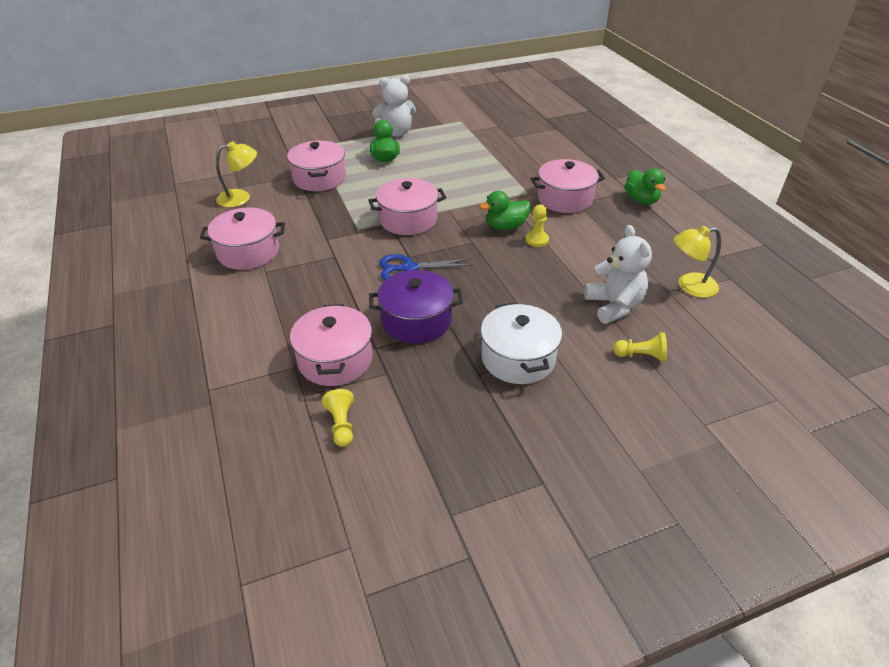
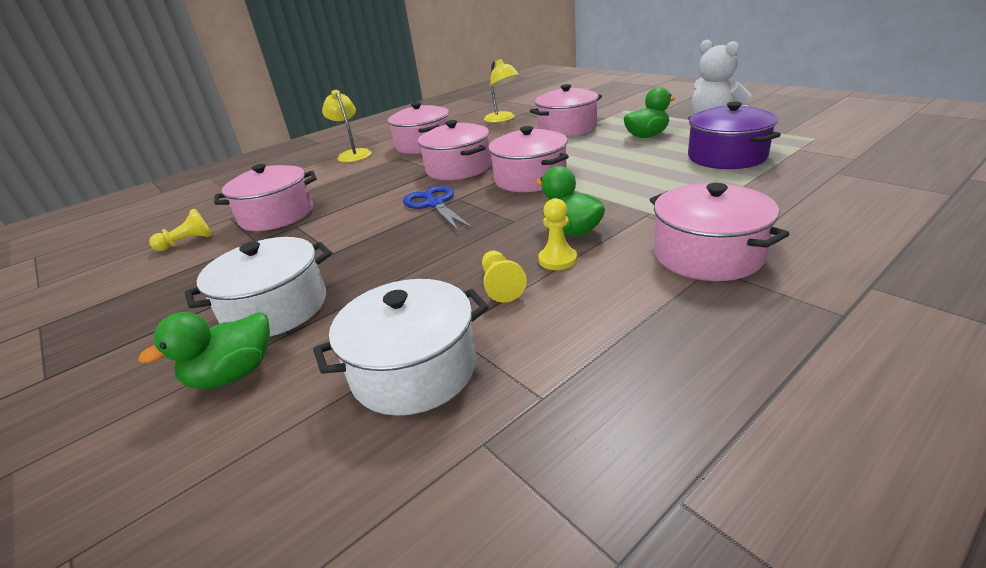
camera: 75 degrees right, 10 degrees down
(344, 245) = (458, 168): none -> pink pot
(416, 320) = (341, 232): purple pot -> purple pot (726, 157)
(614, 306) = (414, 370): white teddy bear -> white pot
(641, 200) = (827, 337): green duck -> green duck (233, 374)
(641, 356) = (278, 428): yellow pawn -> yellow pawn (501, 285)
(689, 286) = (529, 473): yellow lamp -> yellow lamp (353, 154)

